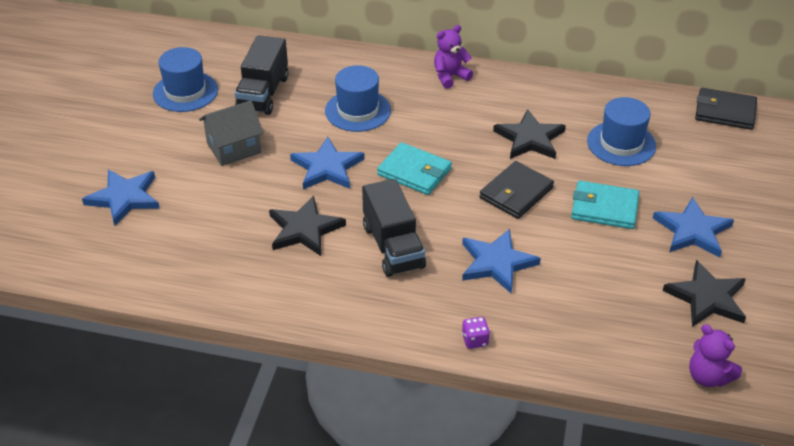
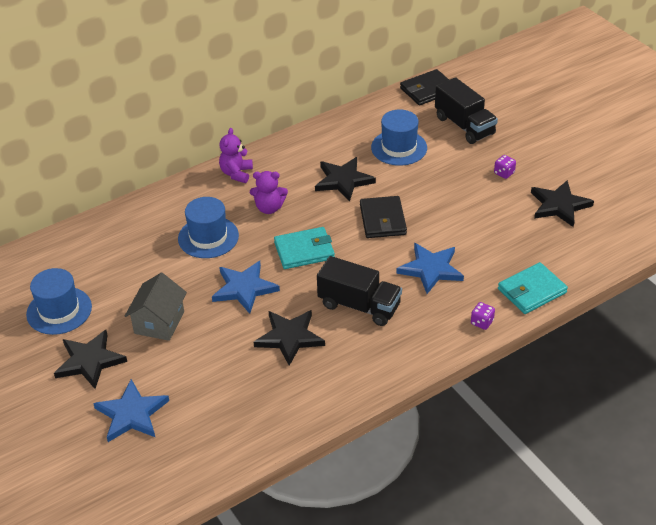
camera: 45 degrees left, 0 degrees up
(153, 141) = (89, 361): none -> black star
(263, 93) = (122, 271): black truck -> black truck (464, 126)
(604, 208) = (442, 193): turquoise wallet -> turquoise wallet (531, 291)
(692, 231) = (504, 173): blue star -> purple dice
(708, 376) = (614, 247): purple teddy bear -> purple teddy bear (269, 208)

